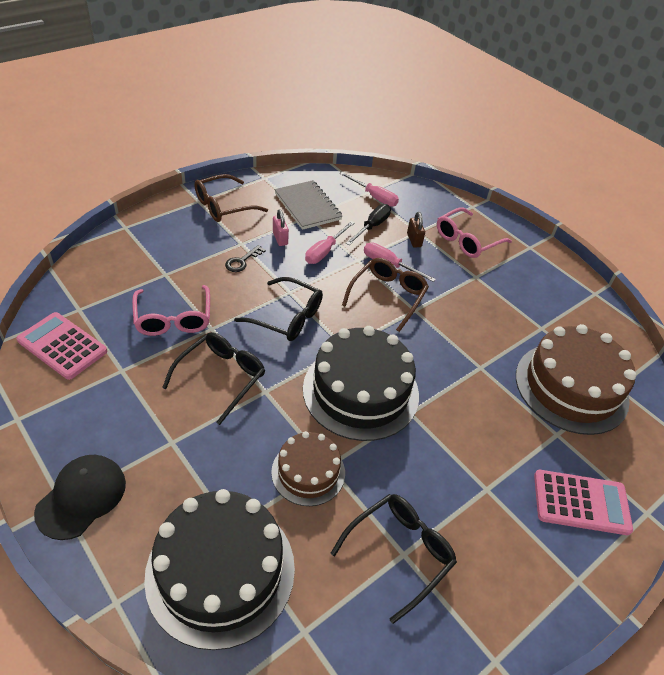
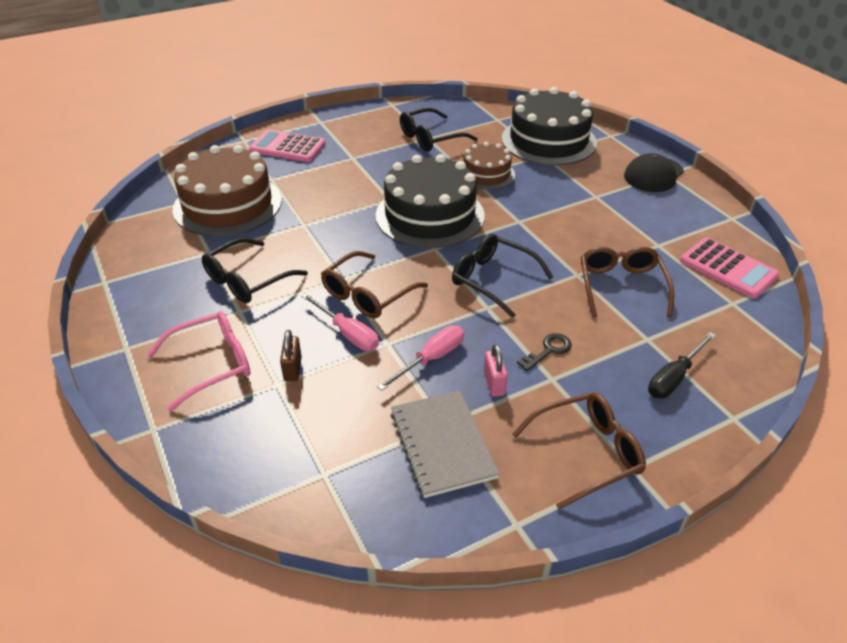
camera: 165 degrees left, 5 degrees down
(173, 318) = (621, 287): pink glasses -> brown glasses
(221, 377) = (561, 233): black glasses -> black glasses (247, 280)
(372, 226) = (346, 397): black screwdriver -> black screwdriver (674, 378)
(374, 197) = (317, 460): pink screwdriver -> none

